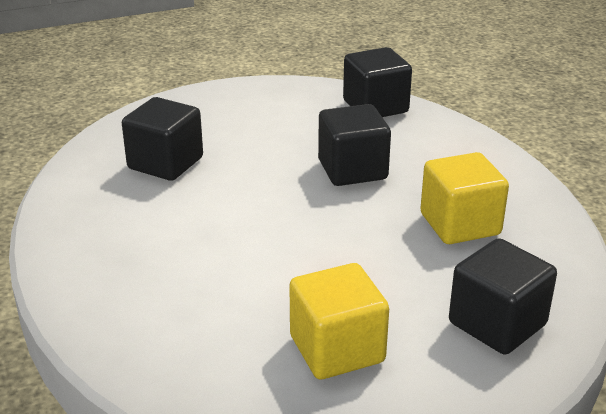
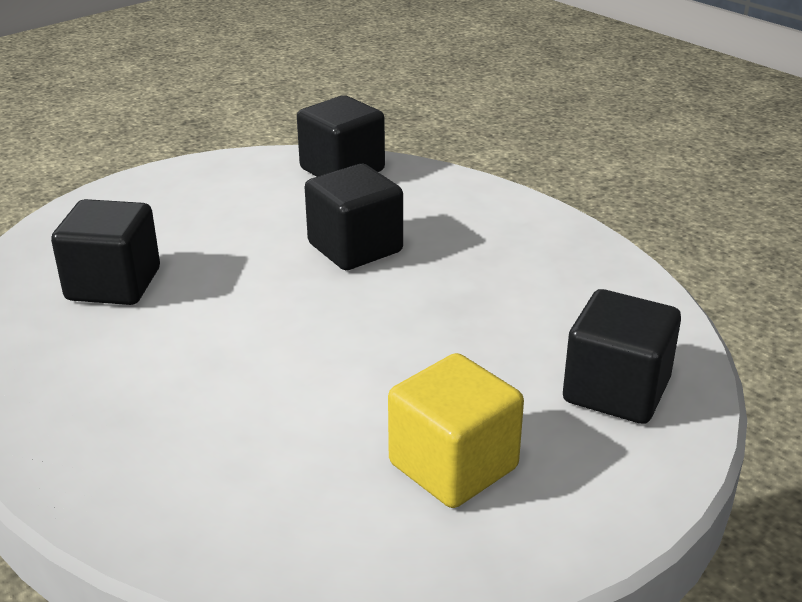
camera: 20 degrees left, 0 degrees up
(460, 224) = (513, 286): yellow cube -> none

